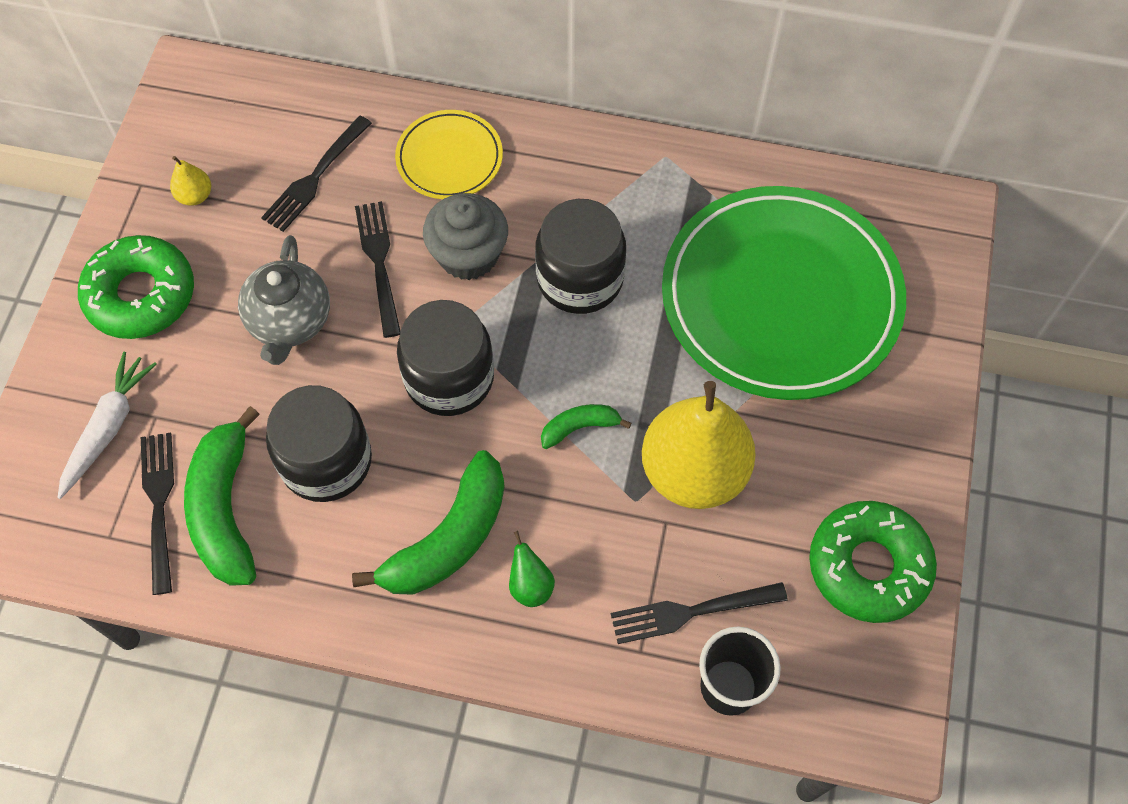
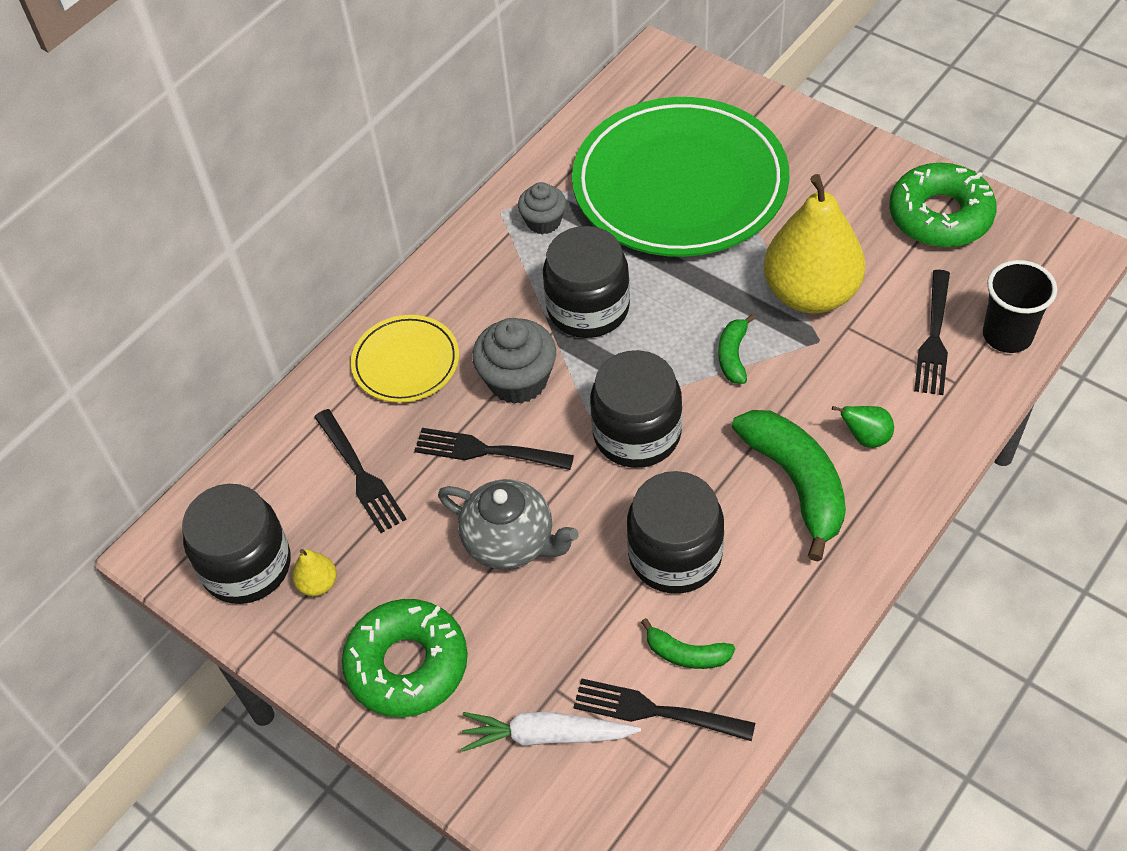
camera: 60 degrees left, 10 degrees down
(108, 428) = (546, 736): white carrot -> white carrot turned 45 degrees counterclockwise
(194, 138) = (246, 566): none -> black jar
(225, 509) = (686, 654): green banana -> green banana, size x0.51
(670, 198) = (543, 221): none -> grey cupcake

